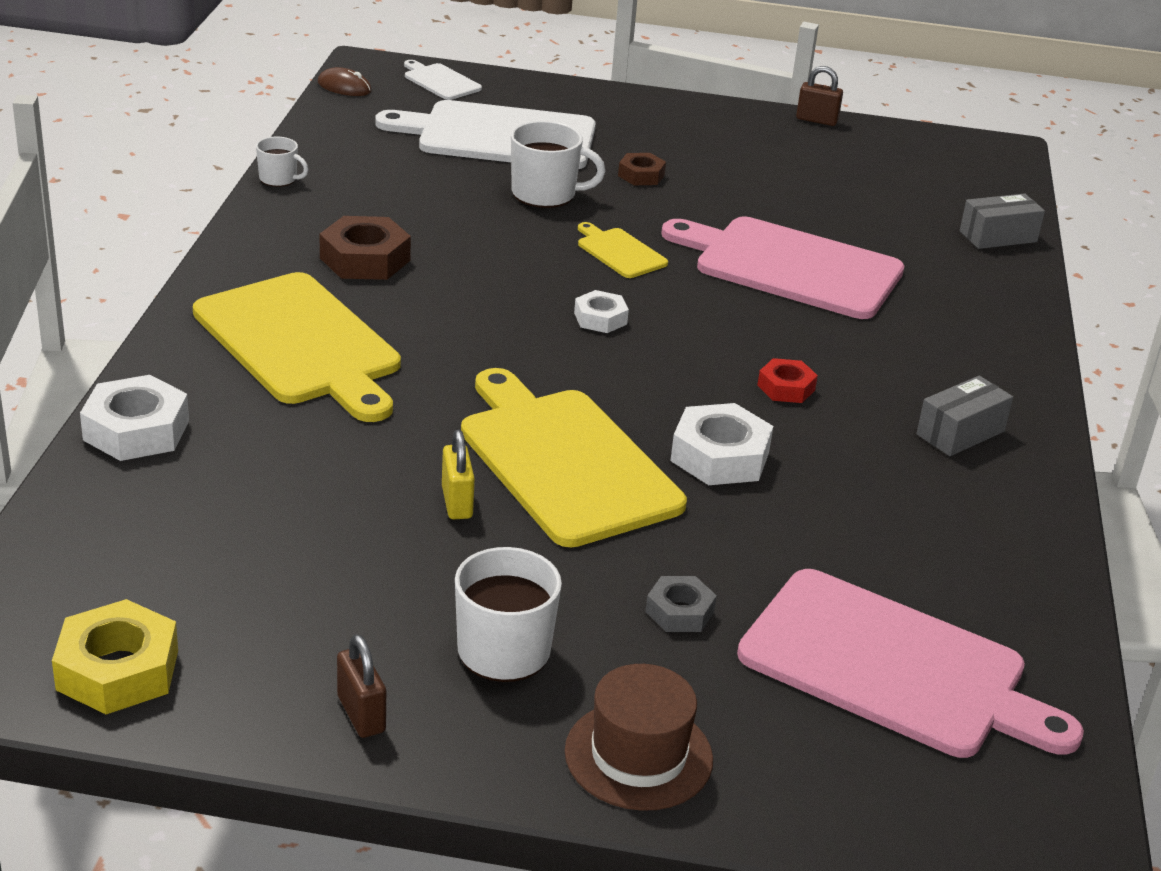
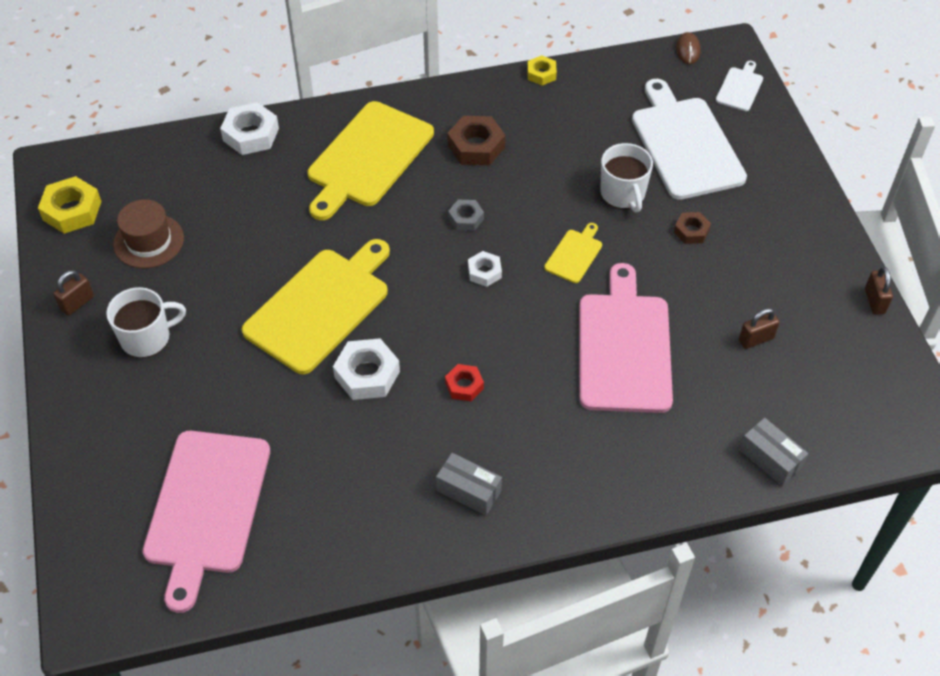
camera: 70 degrees right, 20 degrees up
(279, 179) = (541, 74): white mug -> yellow nut
(456, 502) = (257, 276): yellow padlock -> none
(638, 755) = (90, 416): brown hat -> brown hat (149, 241)
(679, 612) = (210, 399): grey nut -> grey nut (466, 218)
(829, 192) = (756, 339): none -> brown padlock

